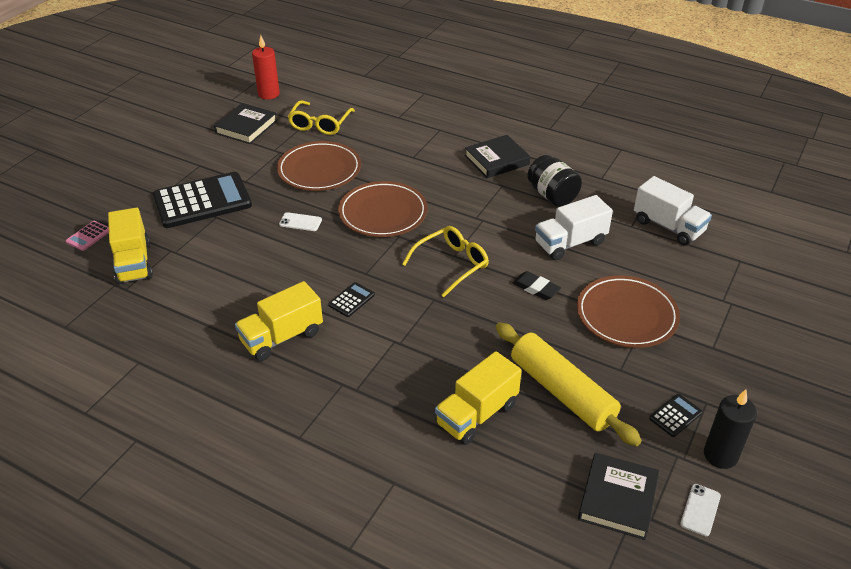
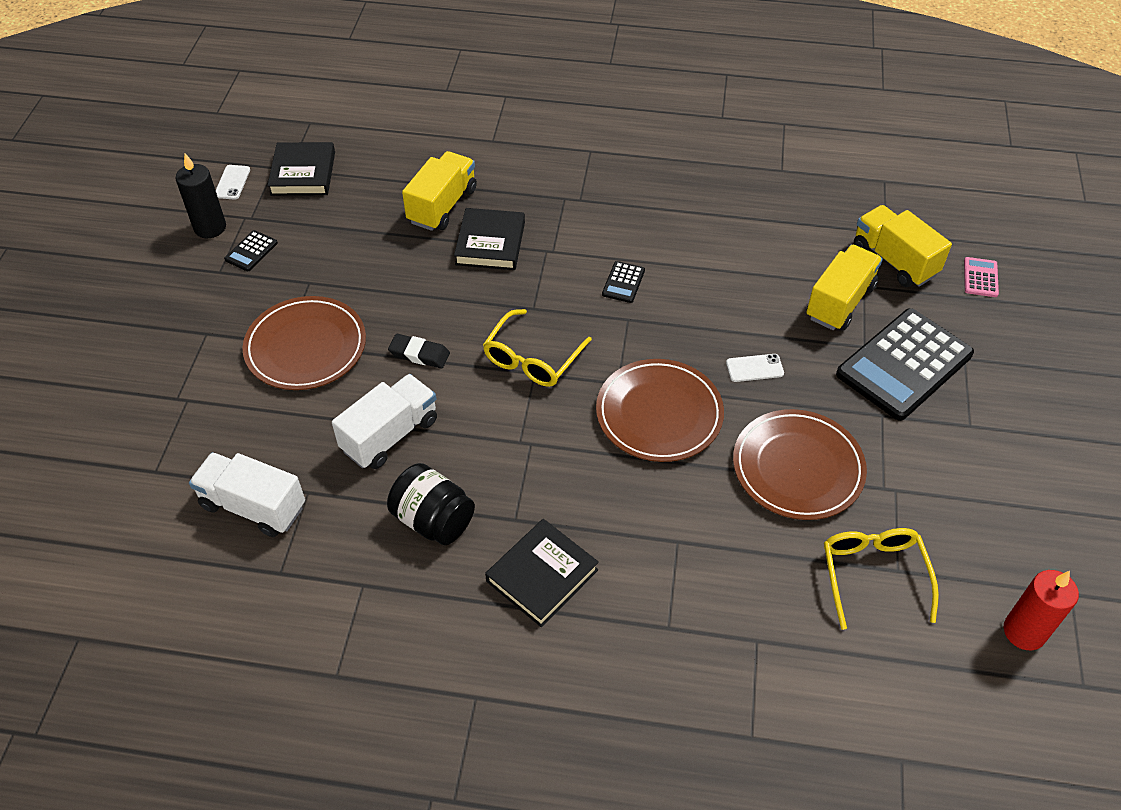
camera: 160 degrees right, 10 degrees up
(246, 127) = (981, 528): black book -> black book (490, 243)
(281, 337) = (668, 225): yellow truck -> yellow truck (840, 302)
(562, 391) = (365, 245): yellow rolling pin -> none

